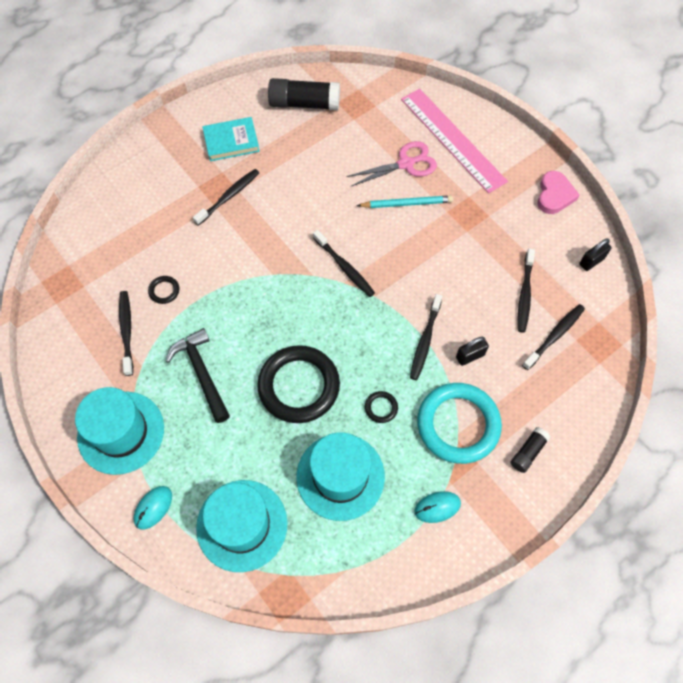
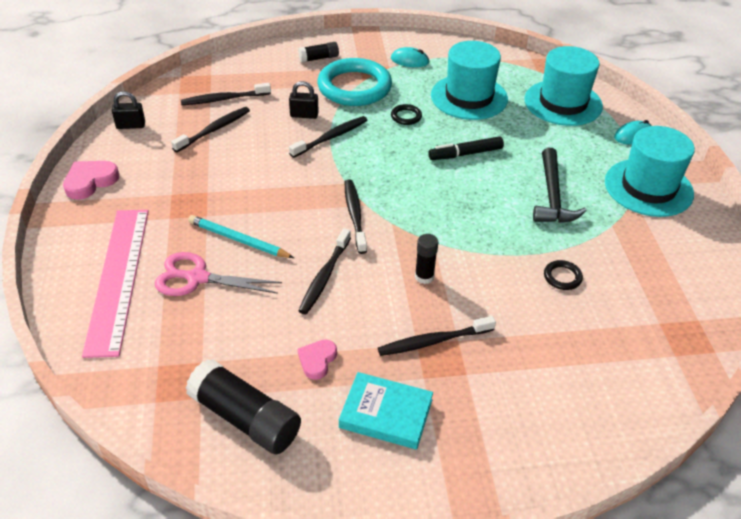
camera: 150 degrees left, 20 degrees down
(127, 331) = (619, 259): black toothbrush -> black toothbrush (324, 276)
(261, 240) = (424, 277): none -> black glue stick
(290, 151) = (317, 360): none -> pink heart
(299, 386) = (466, 154): black ring -> black marker

